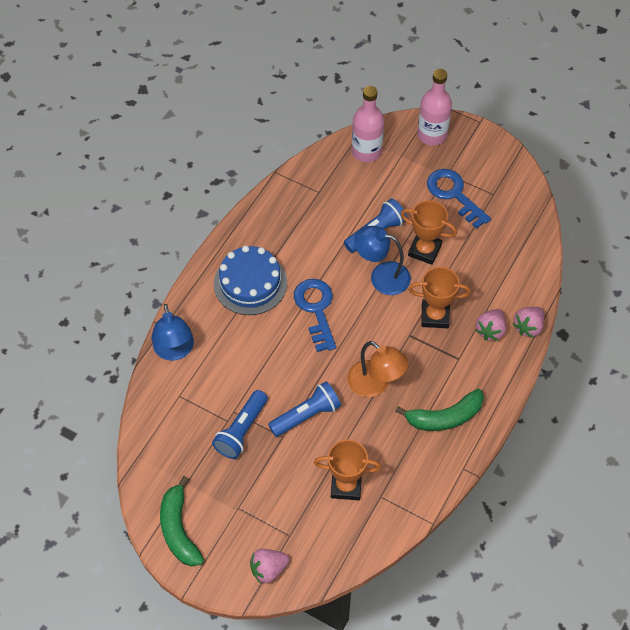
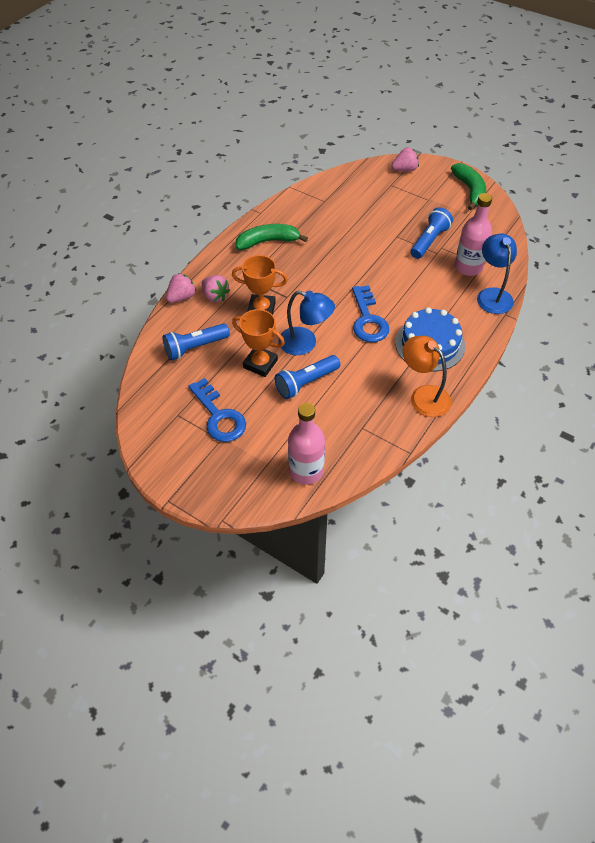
camera: 175 degrees left, 5 degrees down
(306, 415) = (377, 248): blue flashlight -> blue flashlight (195, 347)
(346, 486) = (349, 207): orange trophy -> none
(375, 384) = (320, 264): orange lamp -> orange lamp (423, 395)
(432, 135) = (228, 487): pink bottle -> pink bottle (468, 267)
(490, 330) = (215, 296): pink strawberry -> pink strawberry turned 105 degrees clockwise

